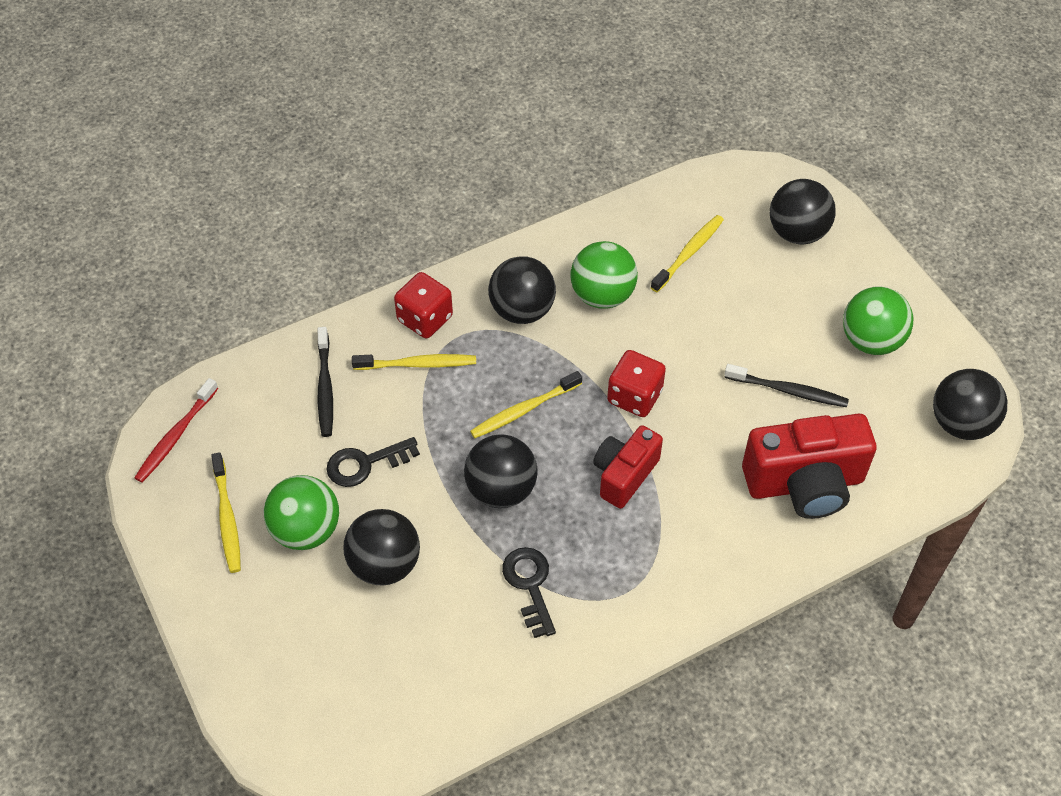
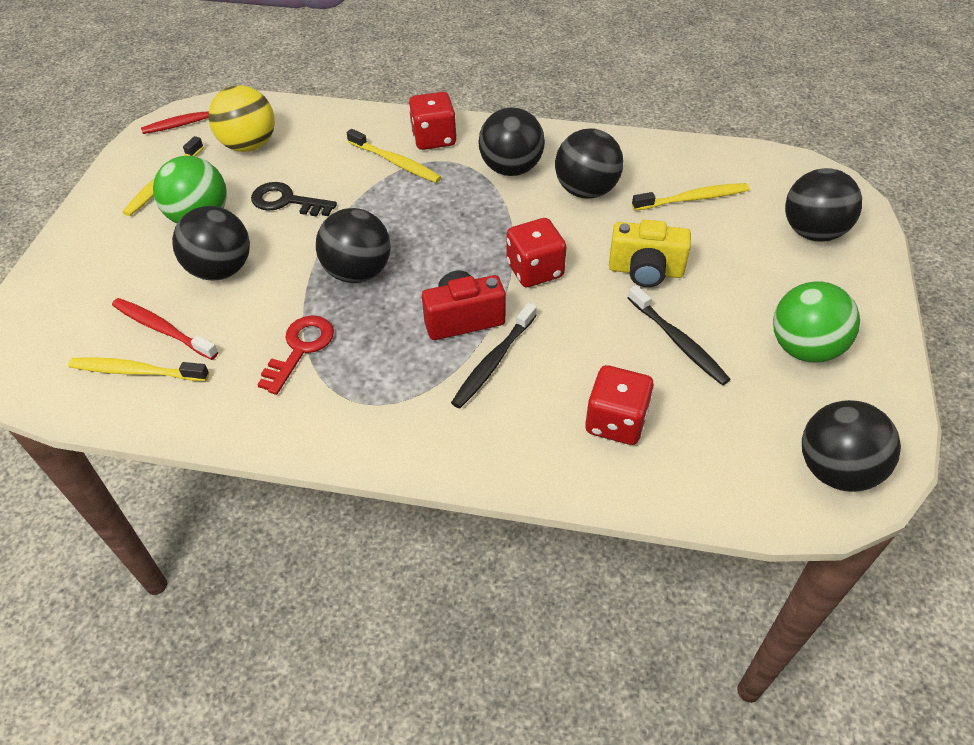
camera: 40 degrees right, 5 degrees down
(262, 429) = (249, 145): none -> yellow ball
(325, 387) = (318, 143): black toothbrush -> black toothbrush (494, 361)
(400, 648) = (163, 329): none -> red toothbrush
(524, 410) = (437, 231): yellow toothbrush -> yellow toothbrush (137, 371)
(530, 585) = (300, 349): black key -> red key
(602, 295) = (586, 190): green ball -> black ball
(714, 344) = (645, 271): none -> yellow camera
(804, 483) = (616, 422): red camera -> red dice

